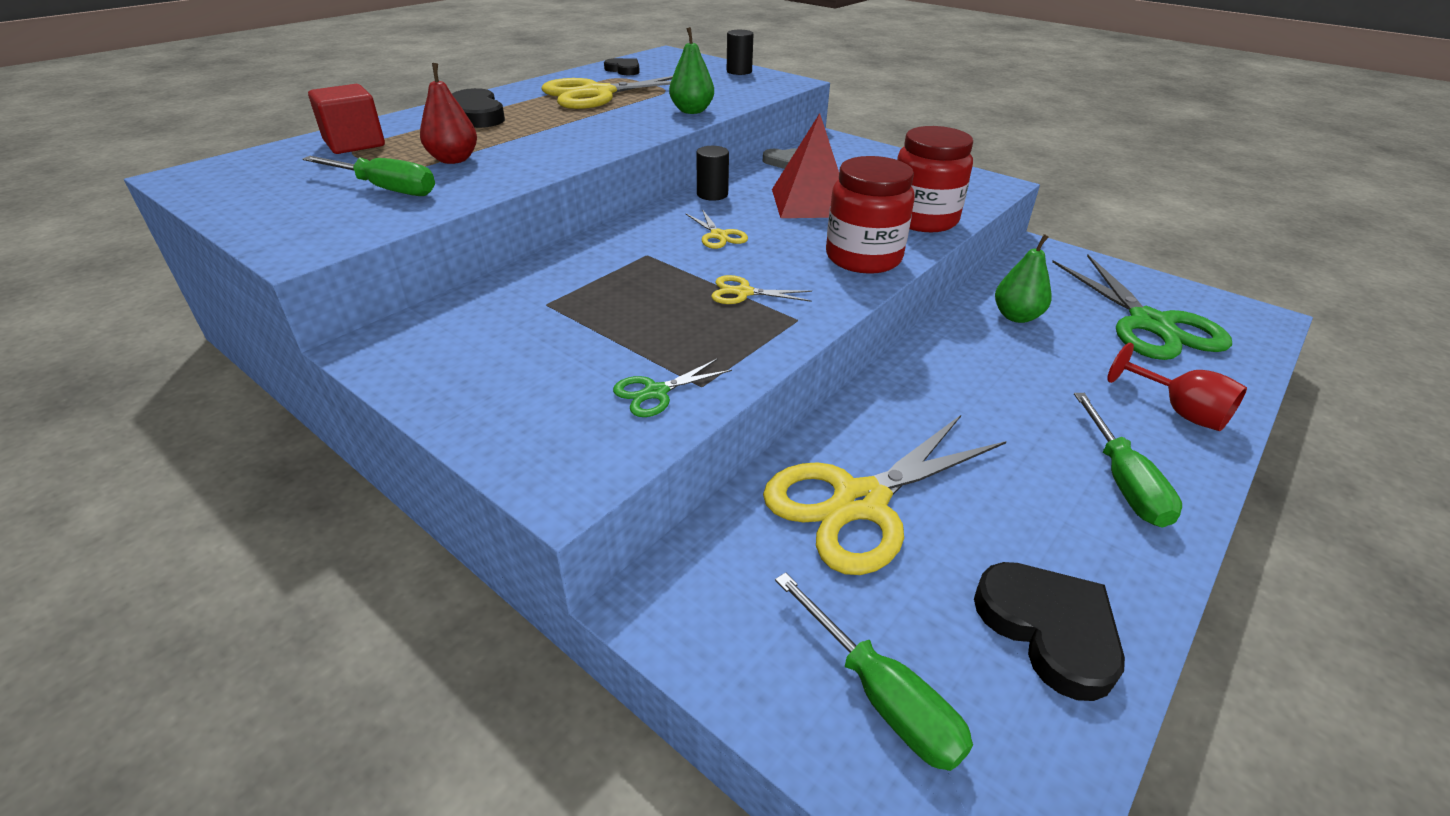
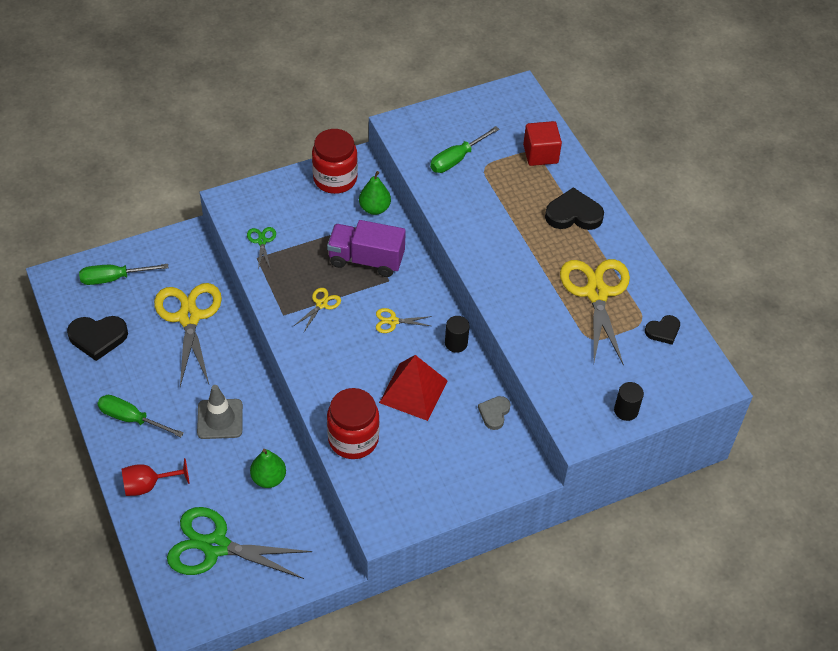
camera: 115 degrees right, 15 degrees up
(454, 160) = (489, 191): red pear -> none
(620, 280) = (366, 260): none -> purple truck
(692, 111) = (527, 334): green pear -> green pear (374, 208)
(863, 258) = (324, 376): red jar -> red jar (335, 179)
(996, 386) = (220, 419): none -> grey traffic cone

